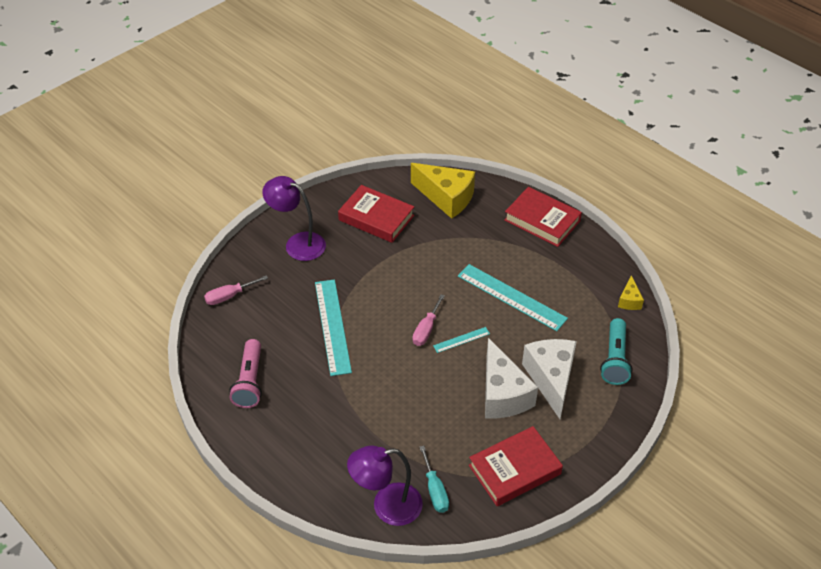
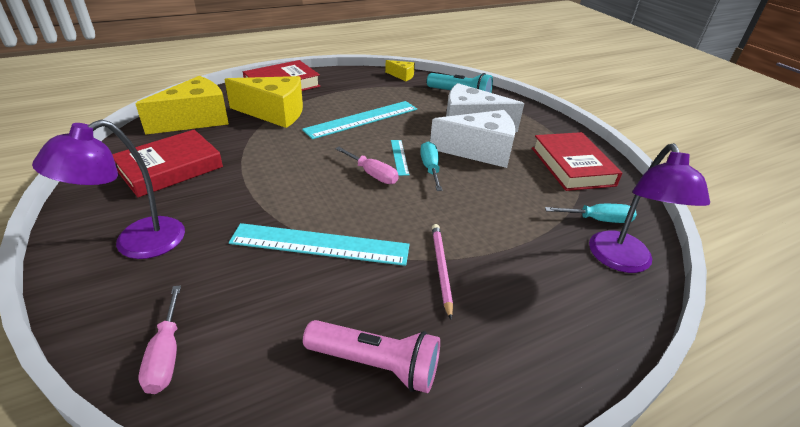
camera: 75 degrees left, 10 degrees down
(335, 395) = (441, 269): none -> pink pencil
(454, 364) = (430, 168): none -> turquoise screwdriver
(485, 237) = (274, 113): none -> yellow cheese

